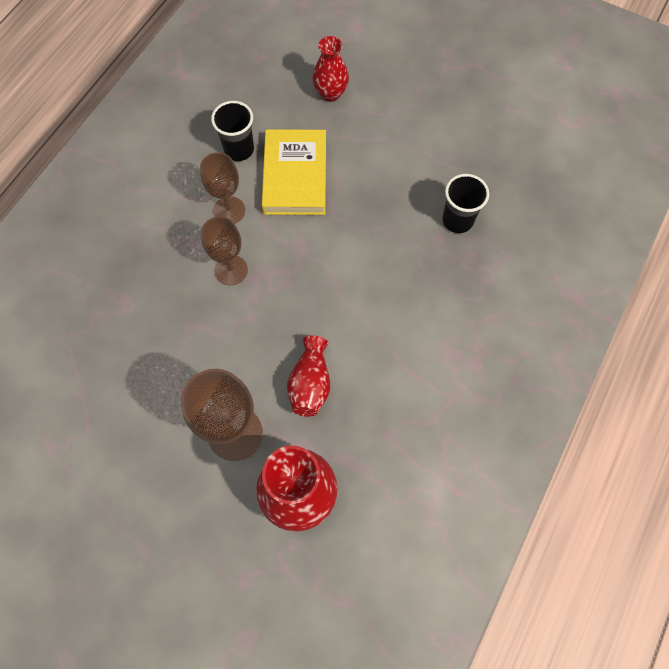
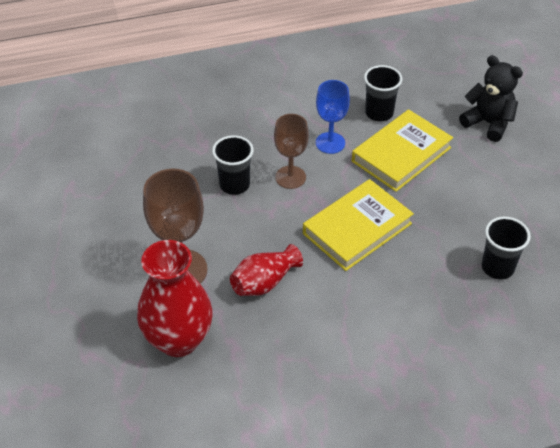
camera: 45 degrees right, 20 degrees down
(193, 316) = (234, 185): none -> black cup
(229, 210) = (330, 143): brown goblet -> blue goblet
(329, 273) = (357, 228): none -> yellow book
(330, 93) = (488, 123): red vase -> black teddy bear

